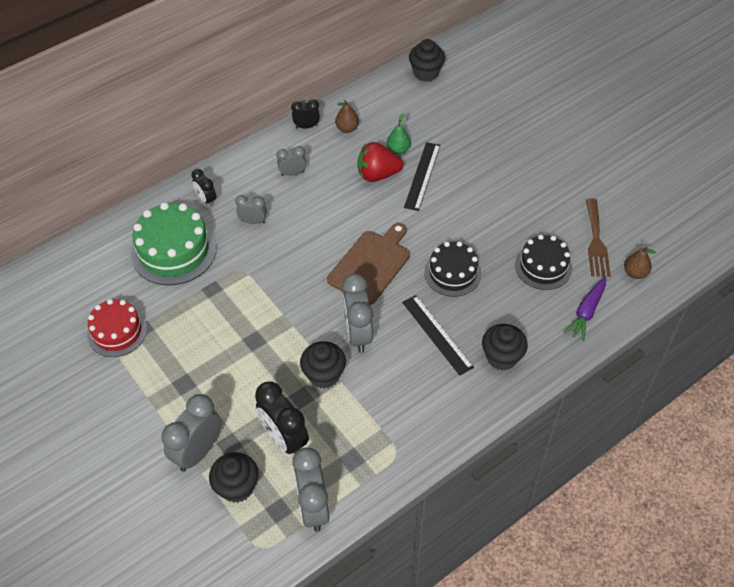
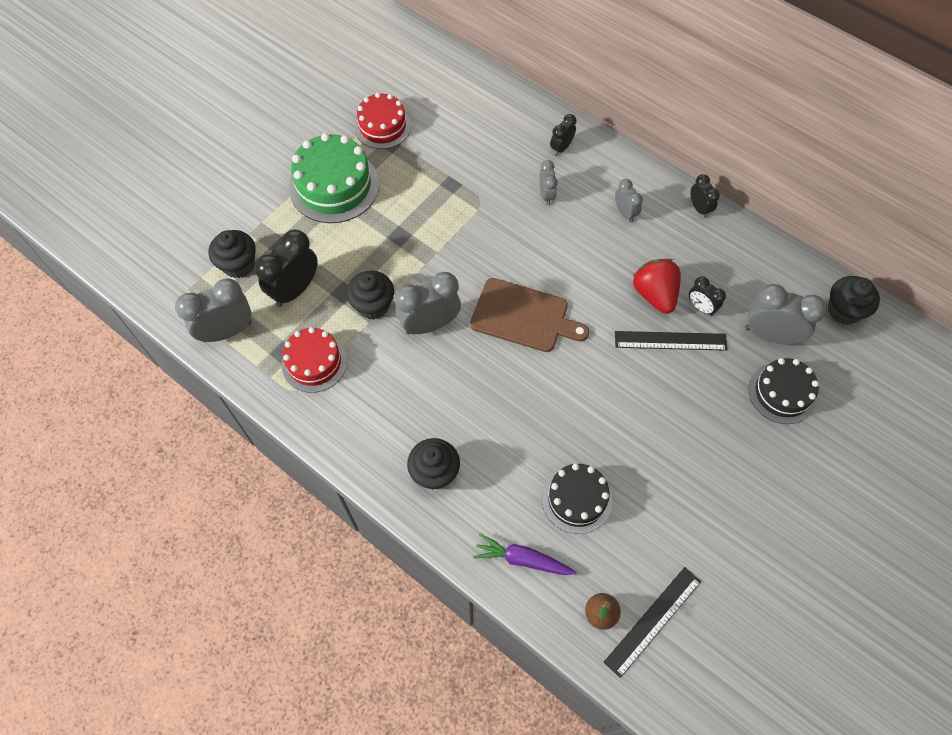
camera: 75 degrees right, 10 degrees up
(174, 250) = (488, 140): green cake -> green cake (334, 186)
(198, 452) = (269, 225): grey clock -> grey clock (770, 335)
(347, 128) = (713, 248): brown pear -> none
(371, 433) = (314, 362): none -> red cake
(398, 150) = (701, 307): green pear -> black clock
(437, 334) = (449, 400): black ruler -> black ruler (653, 621)
(452, 273) = (536, 400): black cake -> black cake (782, 393)
(596, 242) = (636, 558): brown fork -> none

